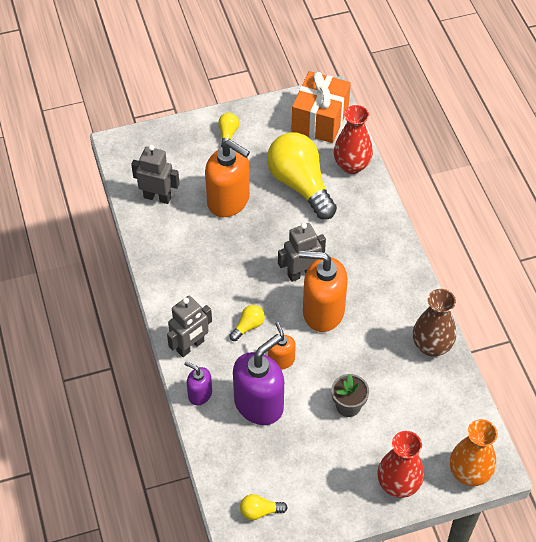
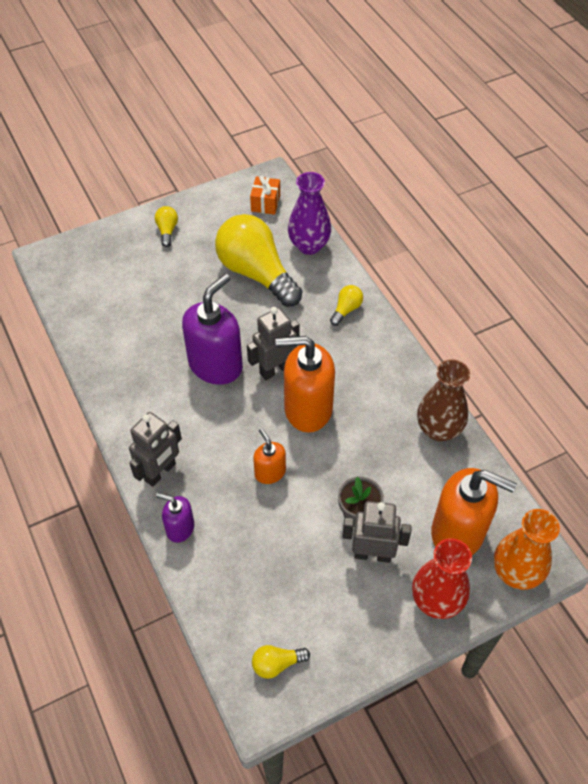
camera: 10 degrees left, 0 degrees up
(157, 197) = (97, 308): grey robot -> grey robot (372, 554)
(228, 200) = (179, 301): orange soap dispenser -> orange soap dispenser (458, 532)
(248, 326) = (224, 438): yellow light bulb -> yellow light bulb (346, 309)
(259, 404) = (253, 529): purple soap dispenser -> purple soap dispenser (216, 365)
(320, 119) = (265, 203): orange gift -> orange gift, size x0.51
(351, 165) = (309, 245): red vase -> purple vase

